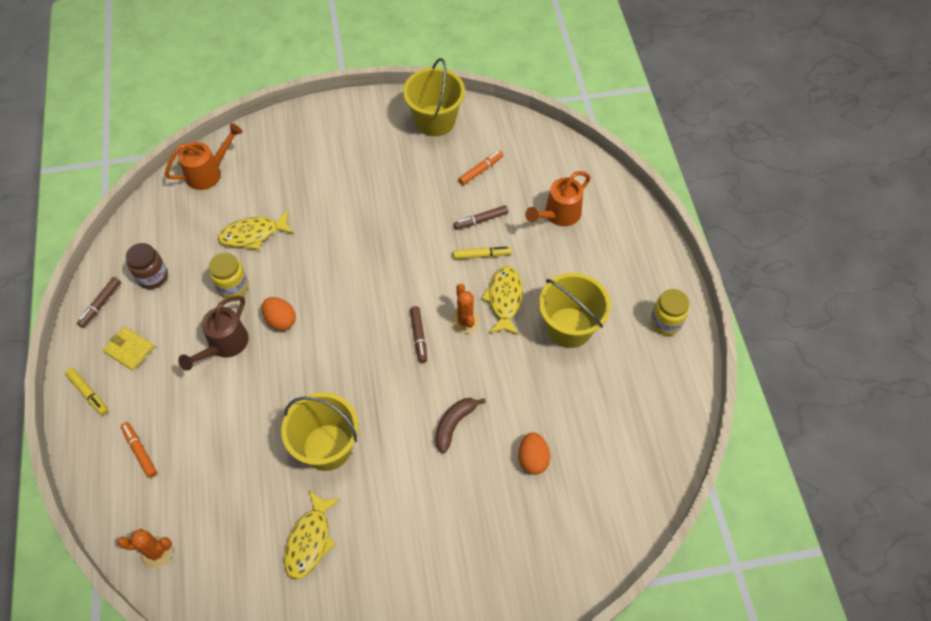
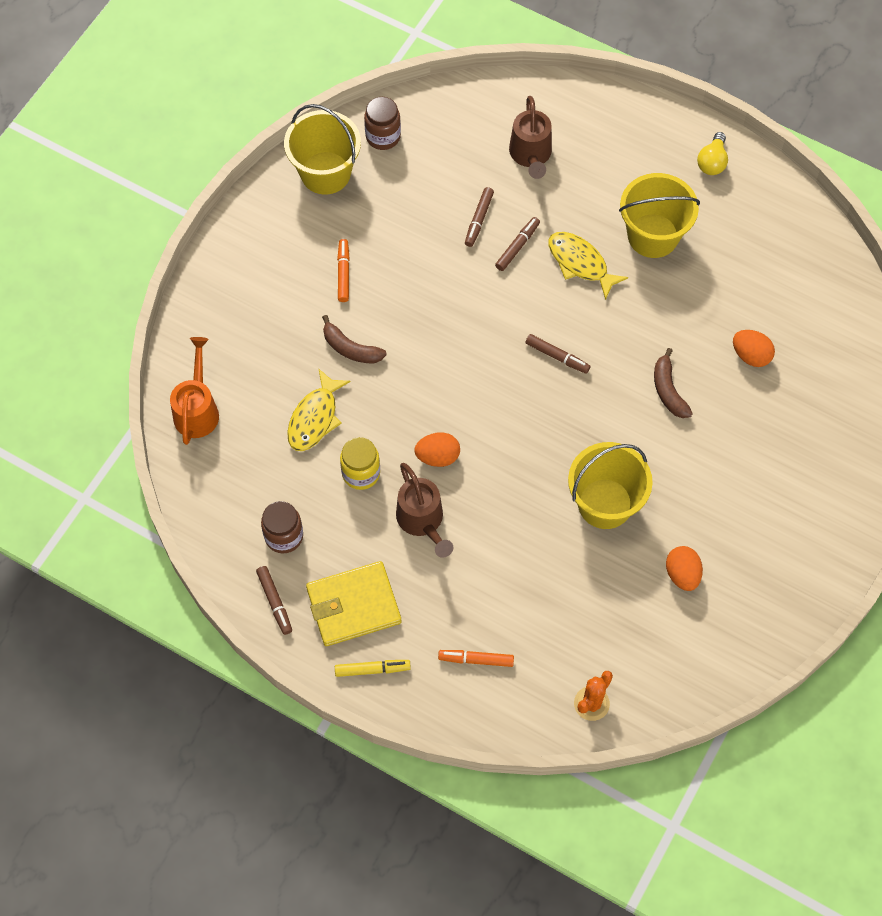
camera: 50 degrees left, 5 degrees up
(130, 350) = (353, 606): yellow wallet -> yellow wallet, size x1.70
(310, 540) = (682, 574): yellow fish -> orange egg
(320, 218) = (350, 348): none -> brown banana
(465, 321) = (574, 309): orange cactus -> none
(481, 170) = (422, 178): orange marker -> orange marker (343, 273)
(482, 255) = (517, 247): yellow marker -> brown marker
(490, 130) = (383, 136): none -> brown jar
(558, 215) = (531, 155): orange watering can -> brown watering can
(665, 322) = (712, 162): yellow jar -> yellow light bulb

